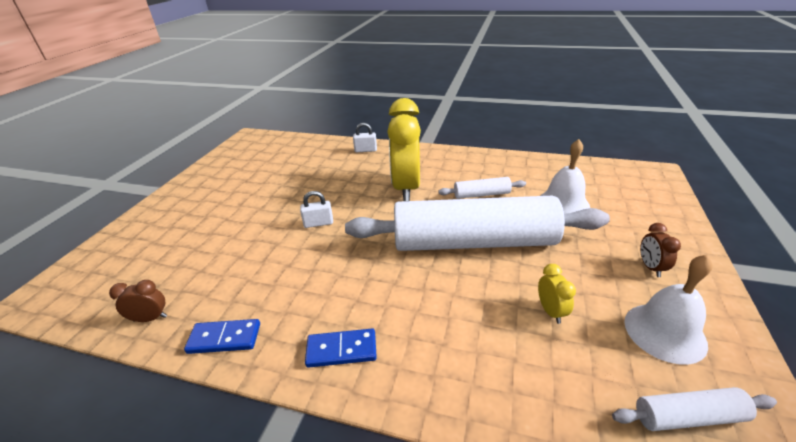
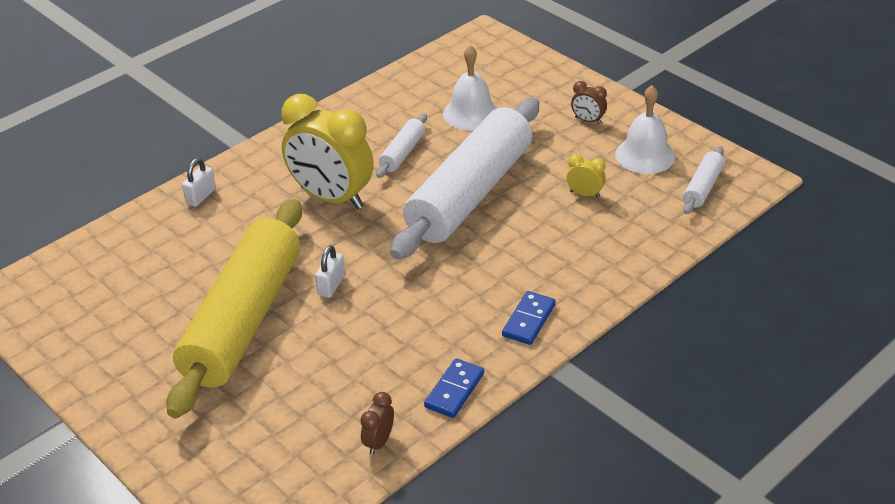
camera: 60 degrees left, 5 degrees up
(265, 205) = (243, 320): none -> yellow rolling pin

